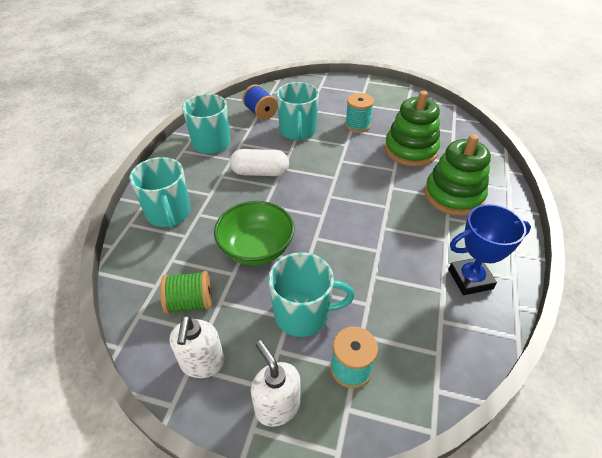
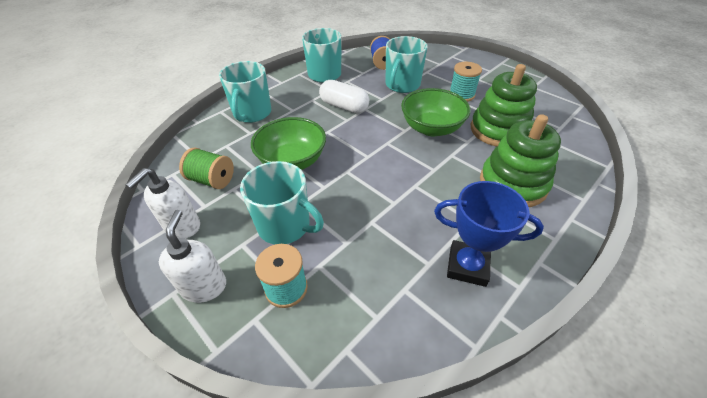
camera: 30 degrees right, 0 degrees up
(356, 167) = (431, 128): none -> green bowl

